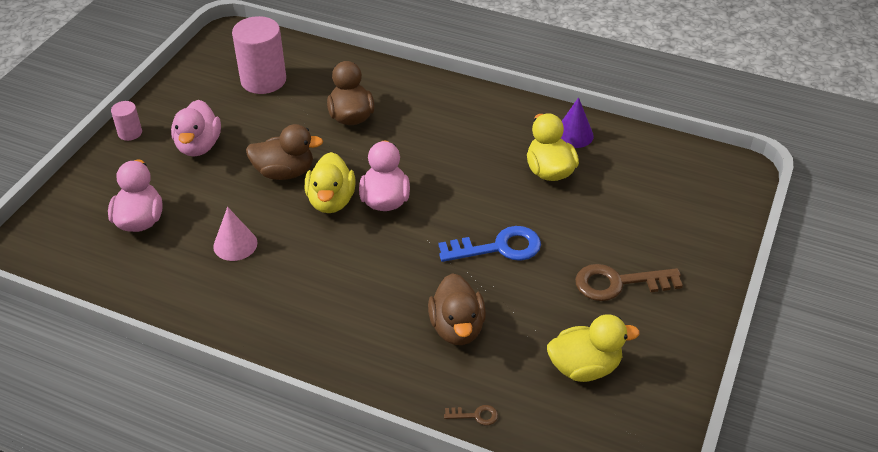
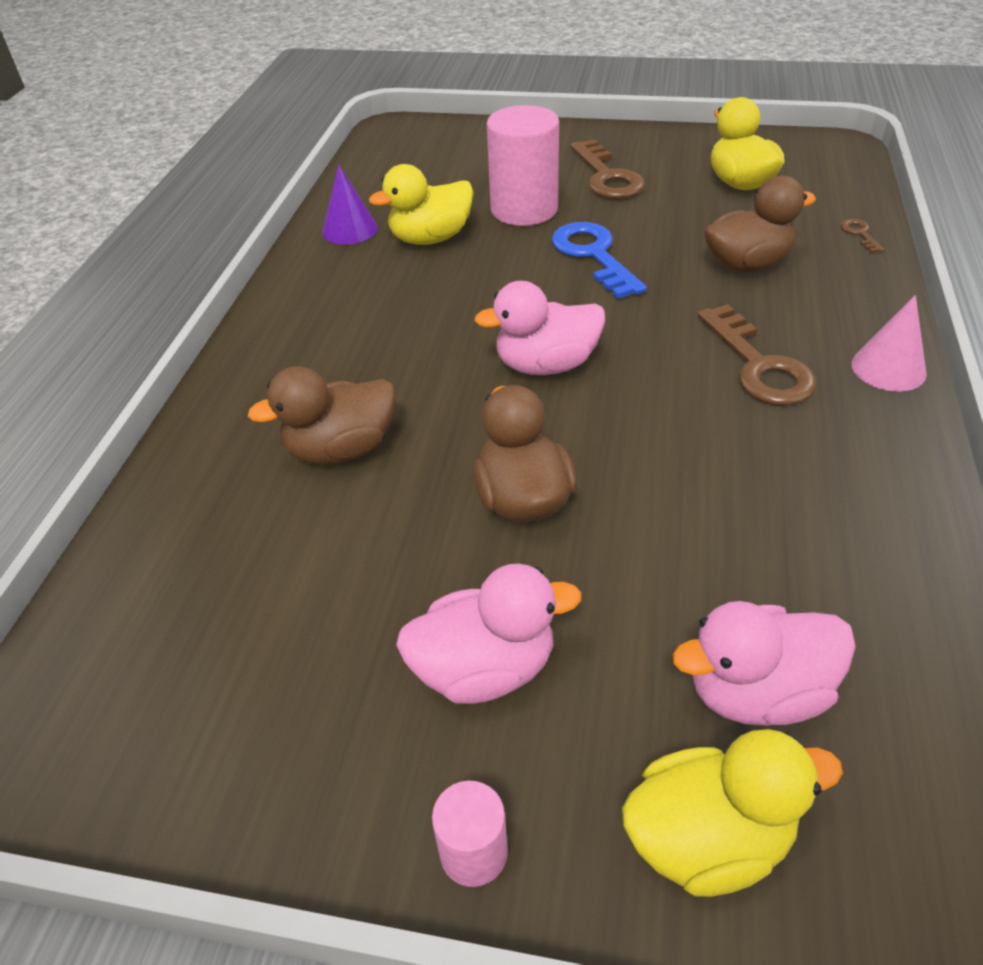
camera: 100 degrees left, 0 degrees up
(235, 244) = (734, 512): pink cone -> pink cone (888, 368)
(263, 80) = (226, 620): pink cylinder -> pink cylinder (524, 209)
(331, 201) = (572, 421): yellow duck -> yellow duck (708, 838)
(342, 294) = (758, 365): none -> brown key

